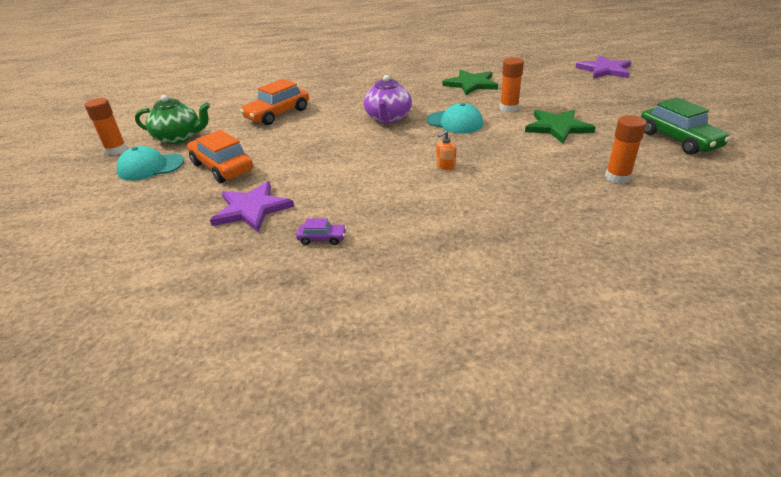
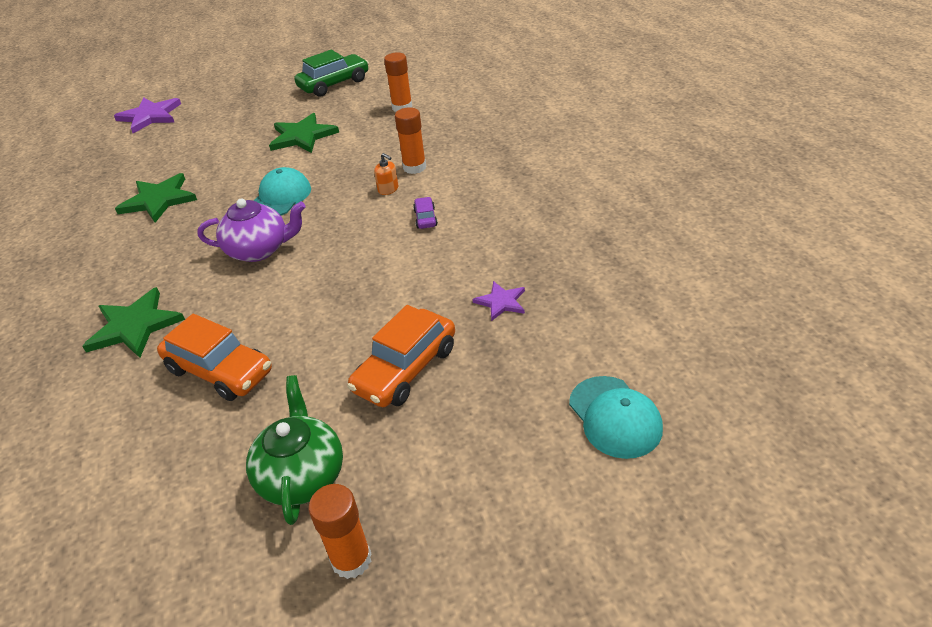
camera: 100 degrees left, 5 degrees up
(150, 167) = (412, 462): turquoise cap -> turquoise cap (615, 417)
(252, 209) = (501, 302): purple star -> purple star, size x0.56
(322, 238) = (538, 237): purple car -> purple car (425, 218)
(336, 91) = (134, 326): none -> green star
(508, 108) = (246, 166): orange glue stick -> orange glue stick (414, 167)

